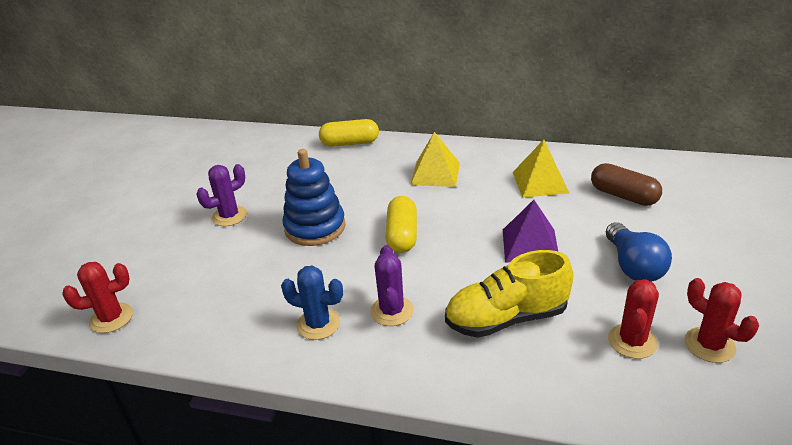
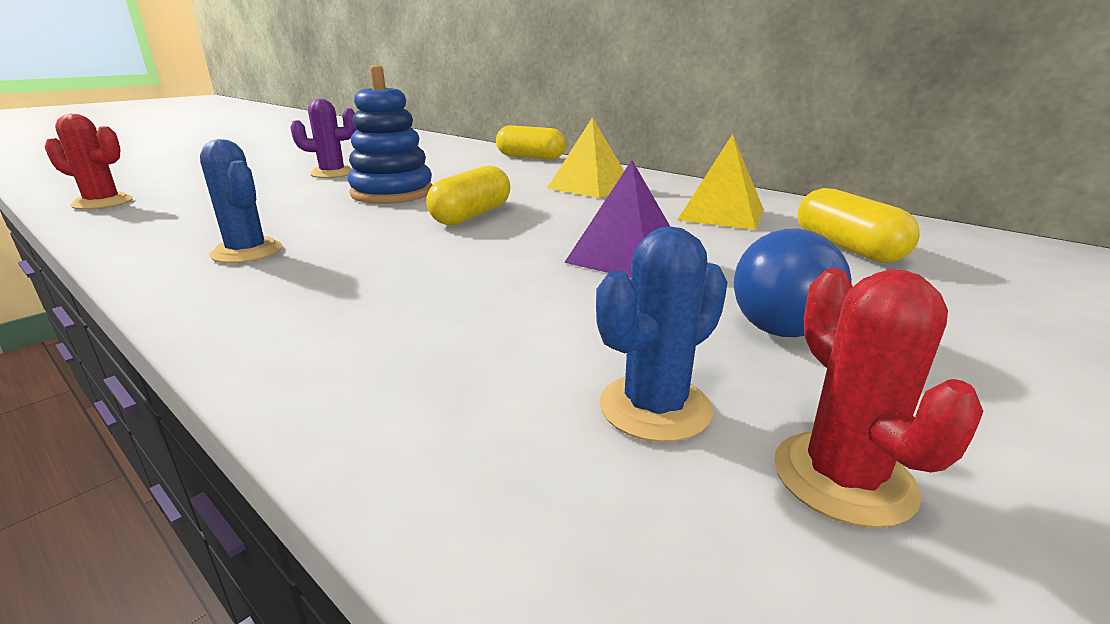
camera: 25 degrees right, 10 degrees down
(392, 311) = (343, 264): purple cactus -> none
(506, 318) = (474, 311): yellow shoe -> none
(623, 196) = (847, 248): brown capsule -> yellow capsule
(632, 341) = (655, 407): red cactus -> blue cactus

